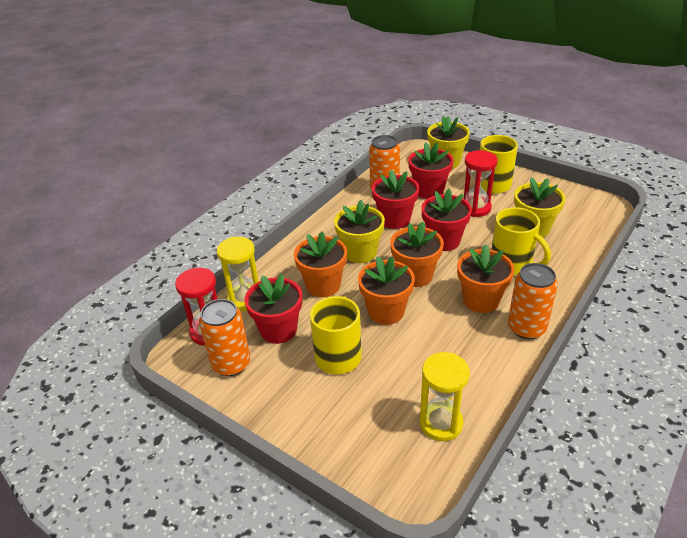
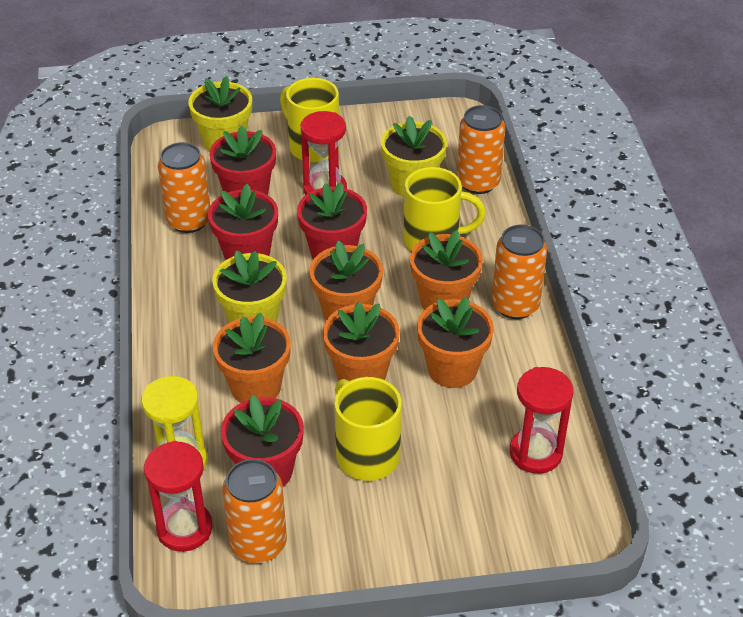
camera: 45 degrees left, 5 degrees up
(441, 423) = (535, 453): yellow hourglass -> red hourglass
(443, 341) = (452, 369): none -> orange flower pot
(579, 247) = (478, 182): none -> orange can

